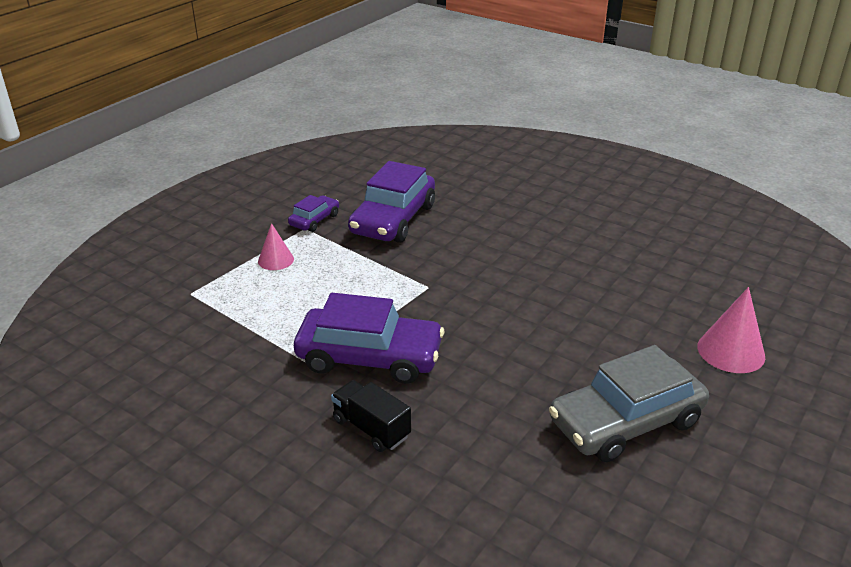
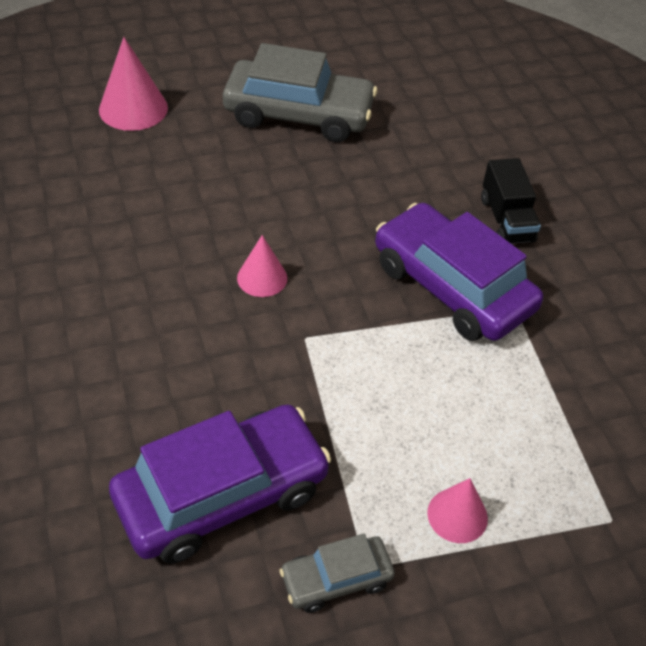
camera: 145 degrees left, 15 degrees up
(314, 220) = (336, 579): purple car -> grey car
(489, 300) = (262, 278): none -> pink cone

